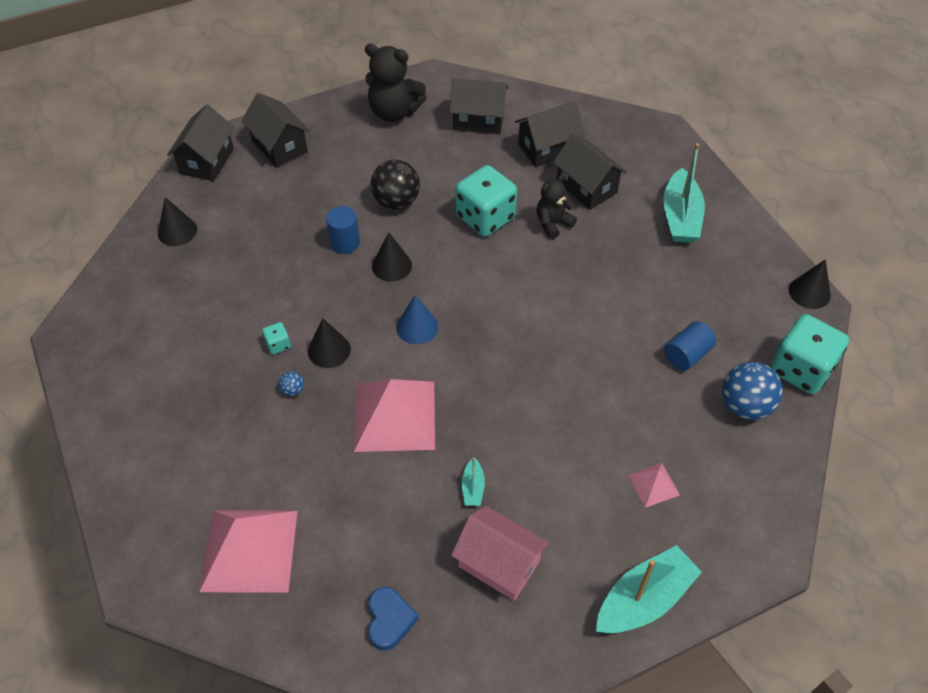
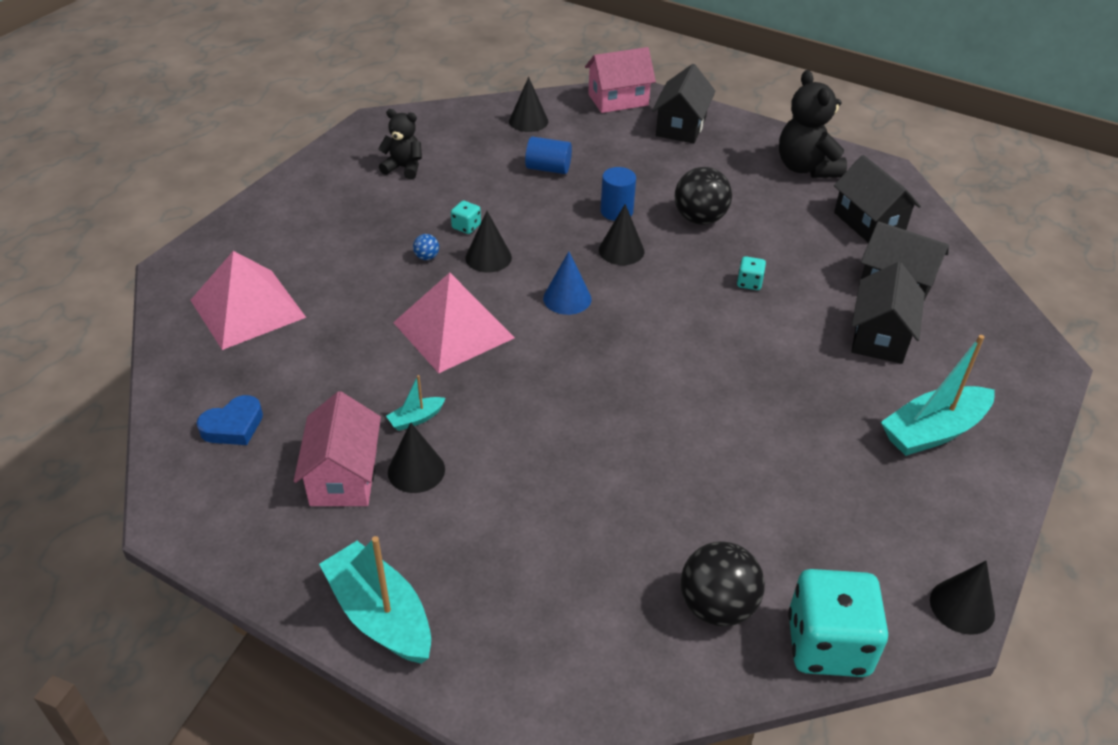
camera: 55 degrees right, 10 degrees down
(207, 161) = (618, 100): black house -> pink house
(485, 217) = (749, 283): turquoise dice -> turquoise dice, size x0.43
(525, 513) = (416, 470): none -> black cone
(553, 223) = (799, 333): black teddy bear -> black teddy bear (404, 168)
(644, 599) = (380, 615): turquoise boat -> turquoise boat turned 150 degrees counterclockwise
(653, 484) = (533, 562): pink pyramid -> none
(687, 355) = (737, 520): blue cylinder -> blue cylinder (548, 168)
(745, 406) = (717, 606): blue ball -> black ball

